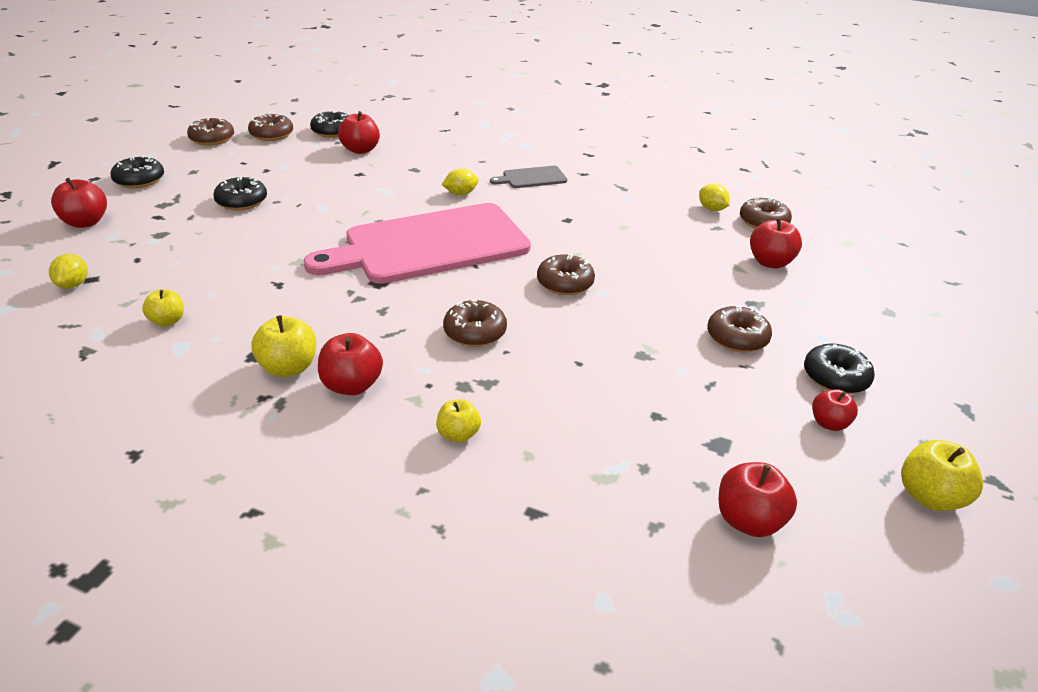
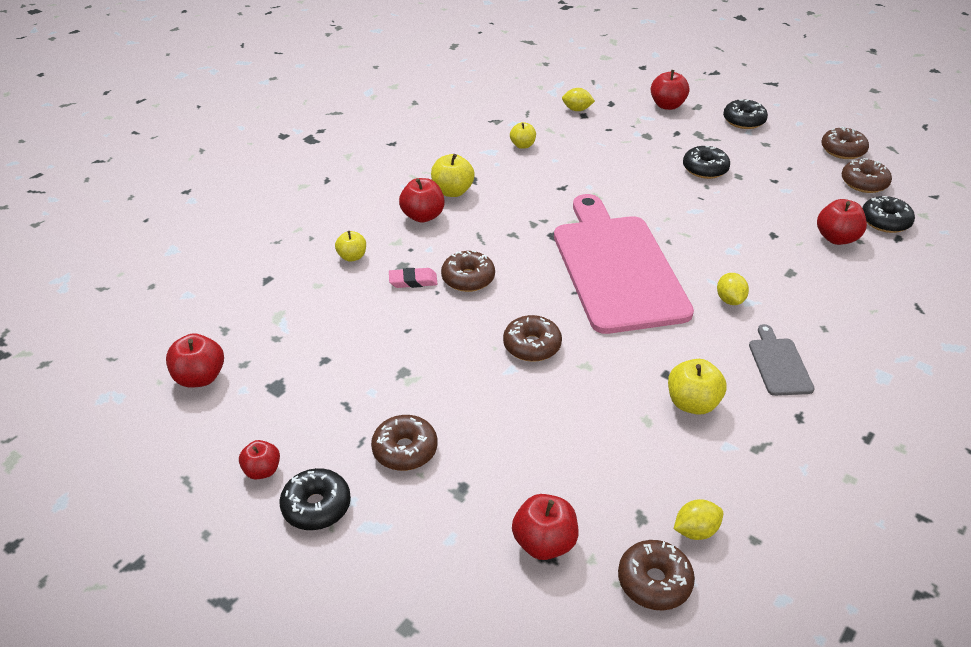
camera: 105 degrees right, 5 degrees up
(492, 372) = (413, 281): none -> pink eraser
(929, 497) = (152, 501): yellow apple -> yellow apple (692, 403)

